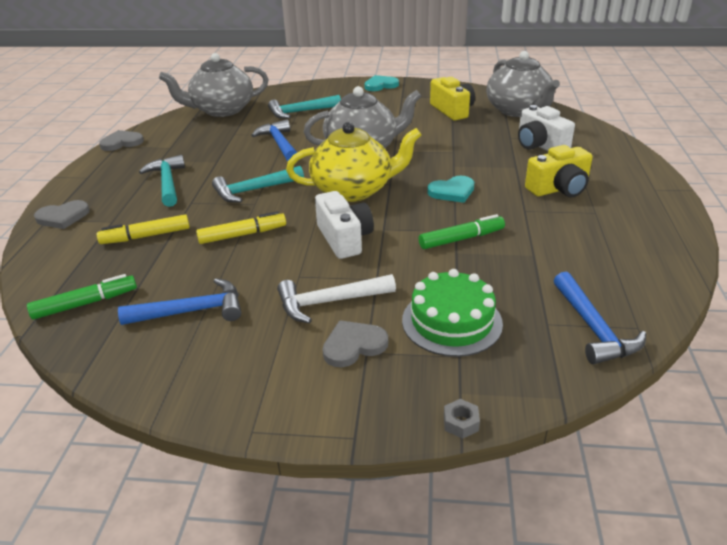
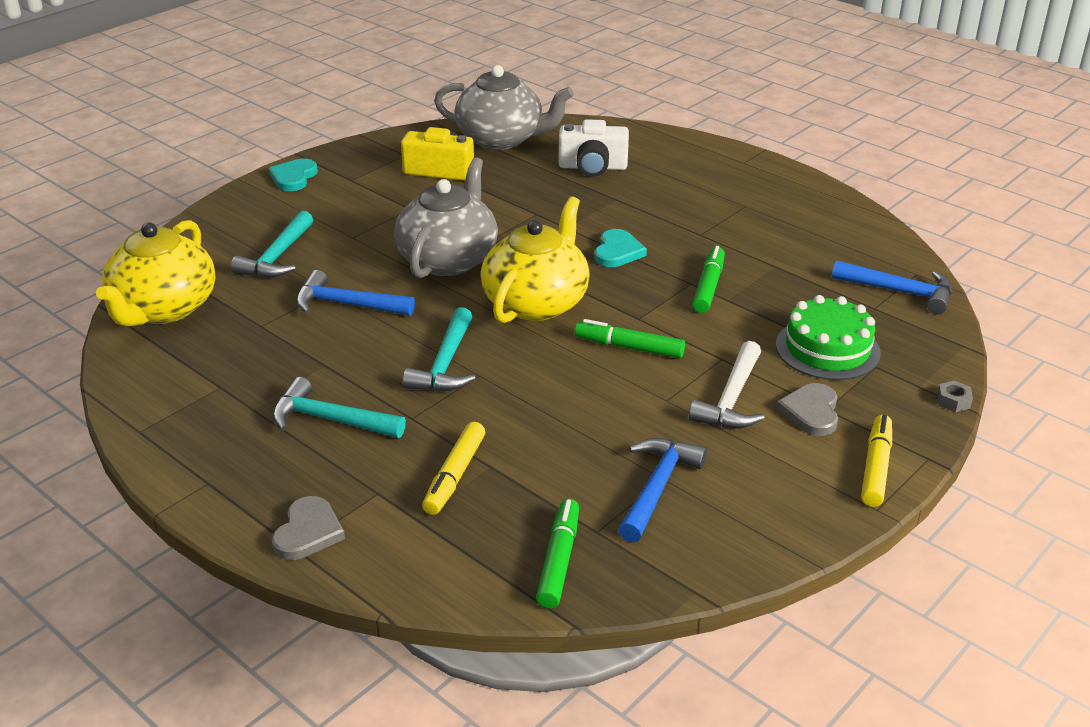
camera: 55 degrees left, 0 degrees up
(122, 143) = (134, 423): grey heart -> none
(222, 110) = (164, 309): grey teapot -> yellow teapot
(242, 235) = (540, 406): yellow marker -> yellow marker (876, 467)
(344, 238) = (629, 347): white camera -> green marker
(559, 189) = (685, 200): yellow camera -> none

